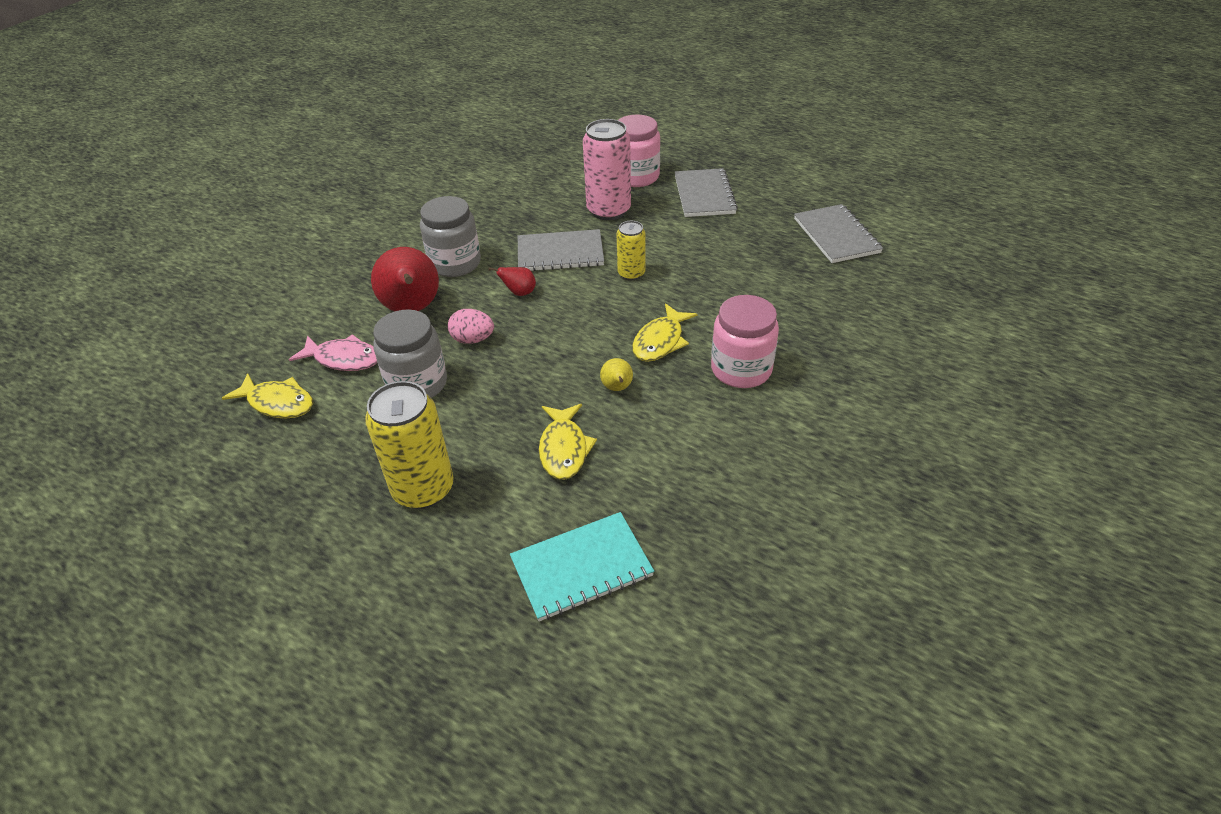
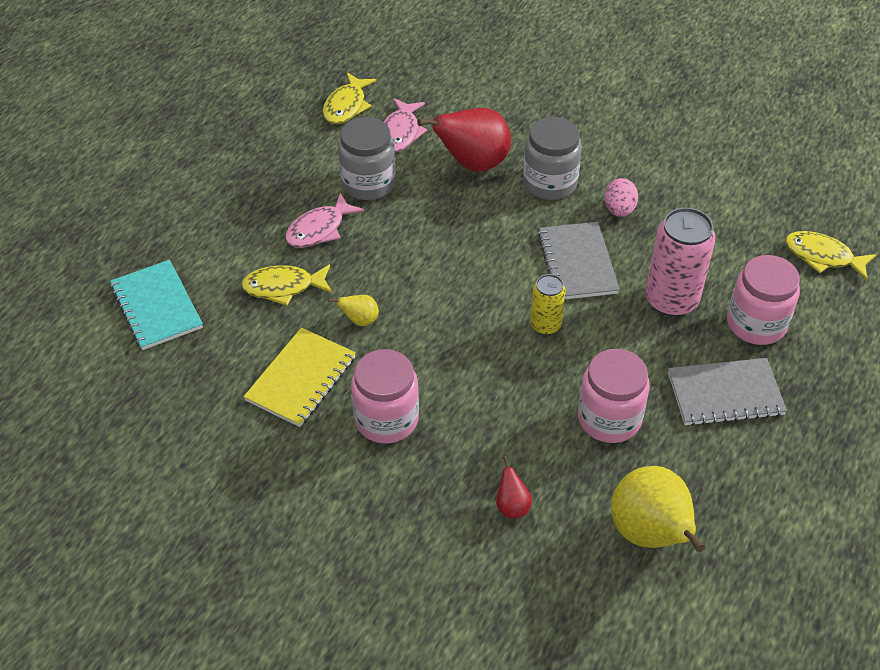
camera: 85 degrees right, 5 degrees up
(423, 489) = (246, 205): yellow can -> none
(473, 339) = (429, 211): pink egg -> pink egg (619, 210)
(479, 422) = (319, 229): none -> pink fish
(519, 293) = (503, 237): red pear -> red pear (512, 506)
(660, 341) = (430, 352): yellow fish -> yellow fish (822, 257)
(694, 430) = (301, 379): none -> yellow notebook
(731, 247) = (609, 418): none -> pink jar
(836, 236) = (650, 534): grey notebook -> yellow pear

